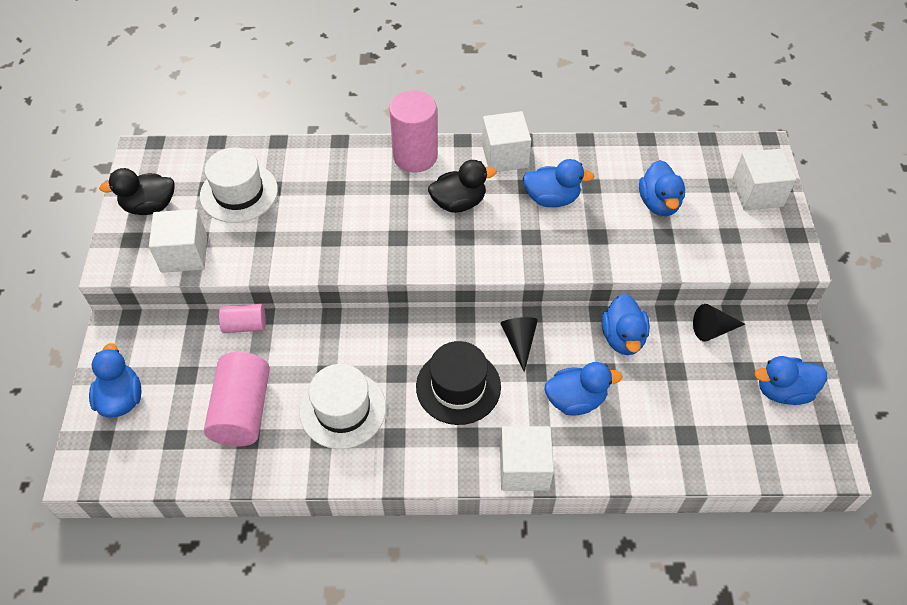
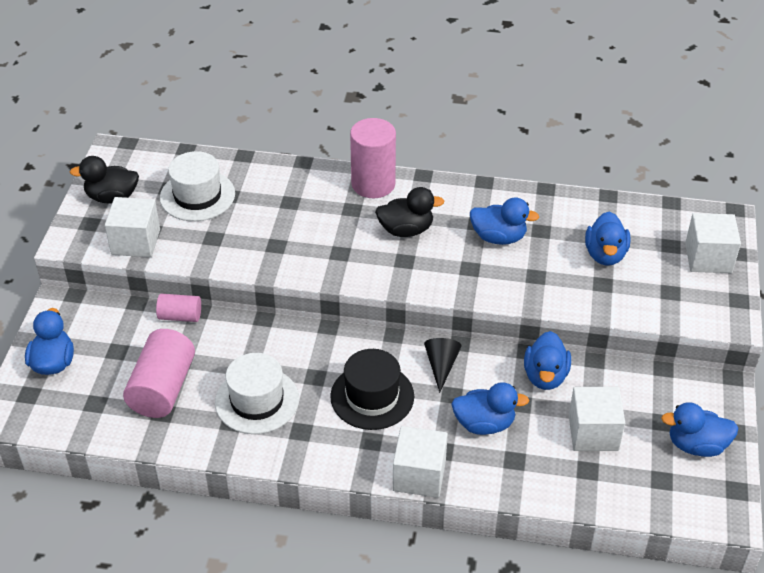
camera: 10 degrees right, 10 degrees down
(505, 156) = (461, 194): white cube -> white cube (593, 432)
(712, 329) = (638, 381): black cone -> none

